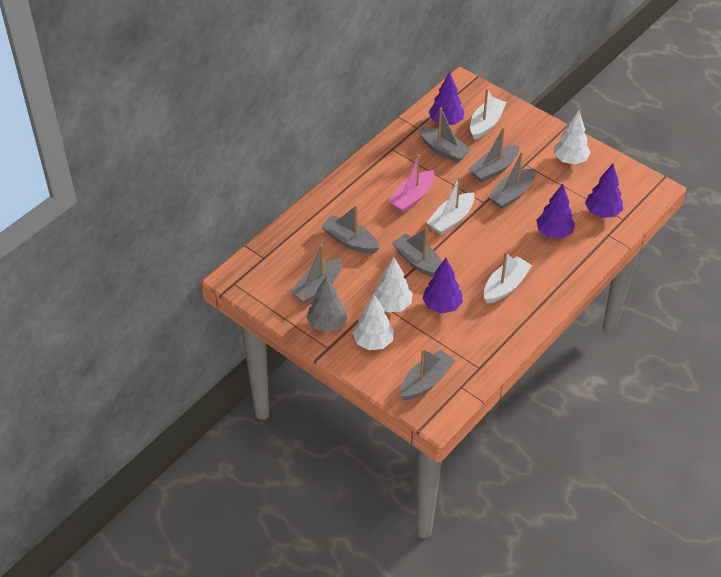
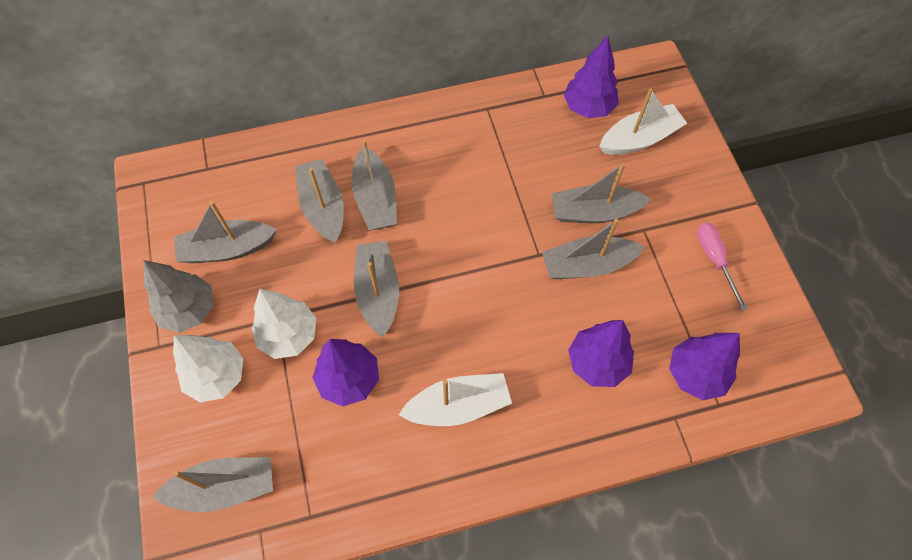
camera: 35 degrees right, 15 degrees up
(412, 197) = (452, 191): pink boat -> none
(443, 150) = (551, 146): grey boat -> grey boat (375, 199)
(451, 219) = (474, 254): white boat -> none
(570, 160) = (714, 259): white tree -> pink screwdriver

